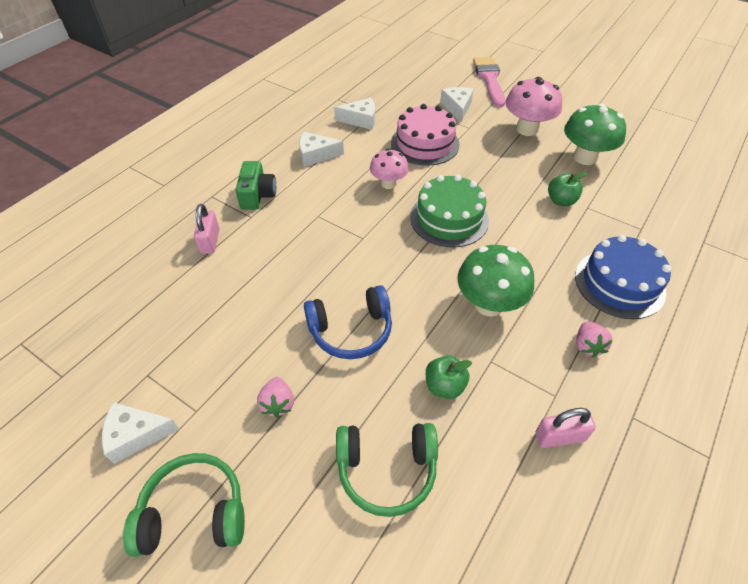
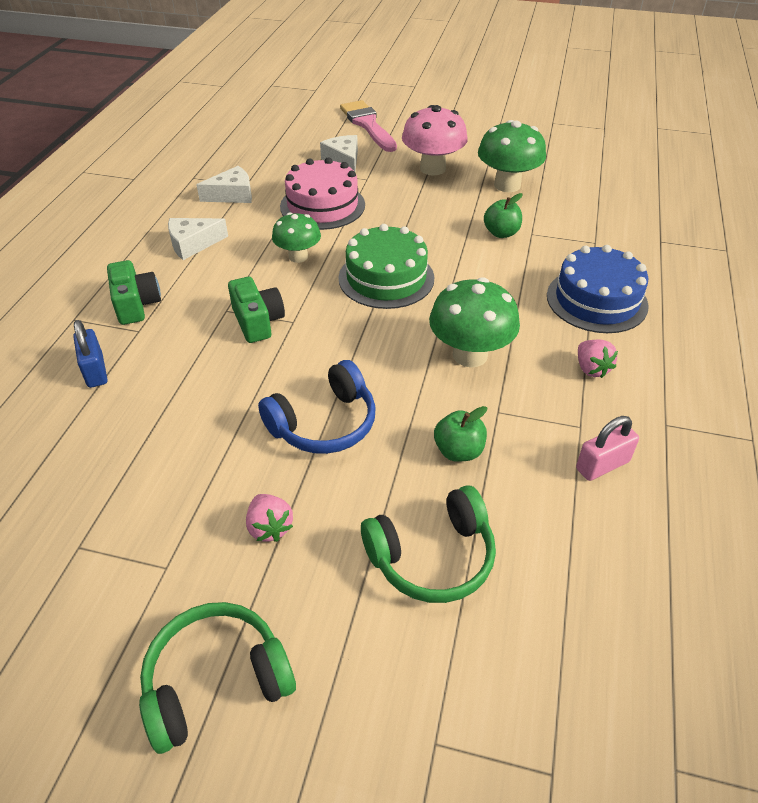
camera: 20 degrees left, 5 degrees down
(136, 435) = (95, 620): white cheese -> none
(210, 241) = (95, 371): pink padlock -> blue padlock
(337, 231) = (258, 321): none -> green camera
(388, 183) = (298, 256): pink mushroom -> green mushroom

